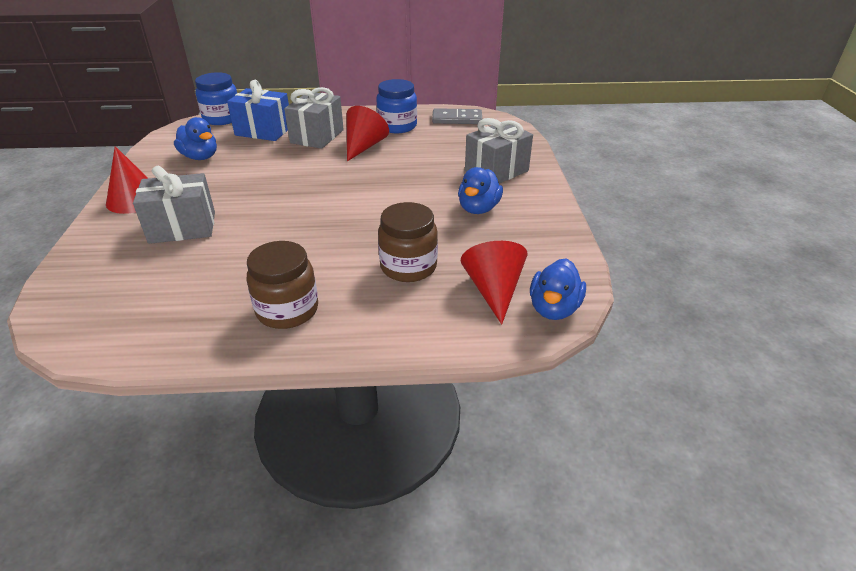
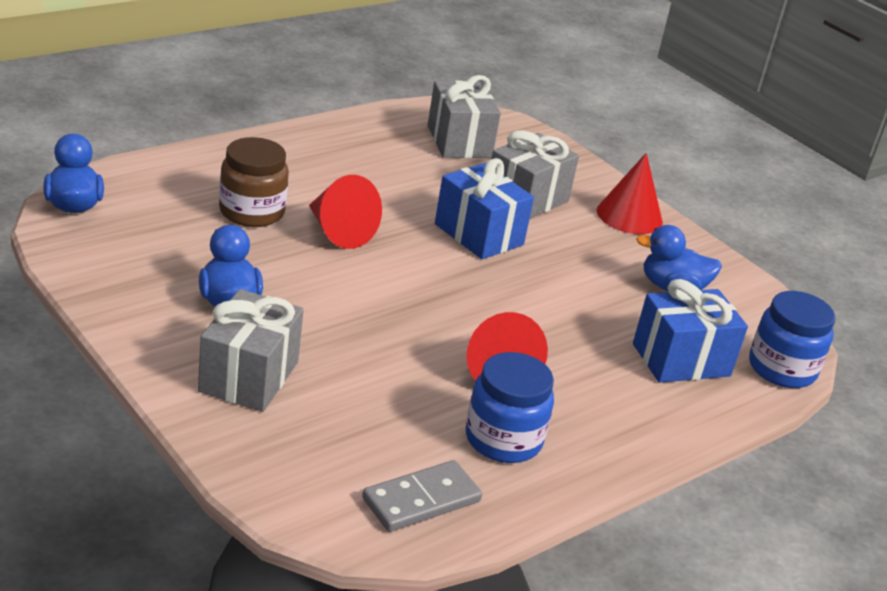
camera: 140 degrees right, 5 degrees down
(262, 211) = (478, 234): none -> blue gift
(287, 310) = (322, 156): brown jar -> none
(317, 136) = (591, 372): grey gift -> grey gift (459, 142)
(493, 290) = (145, 209): red cone -> red cone (339, 231)

